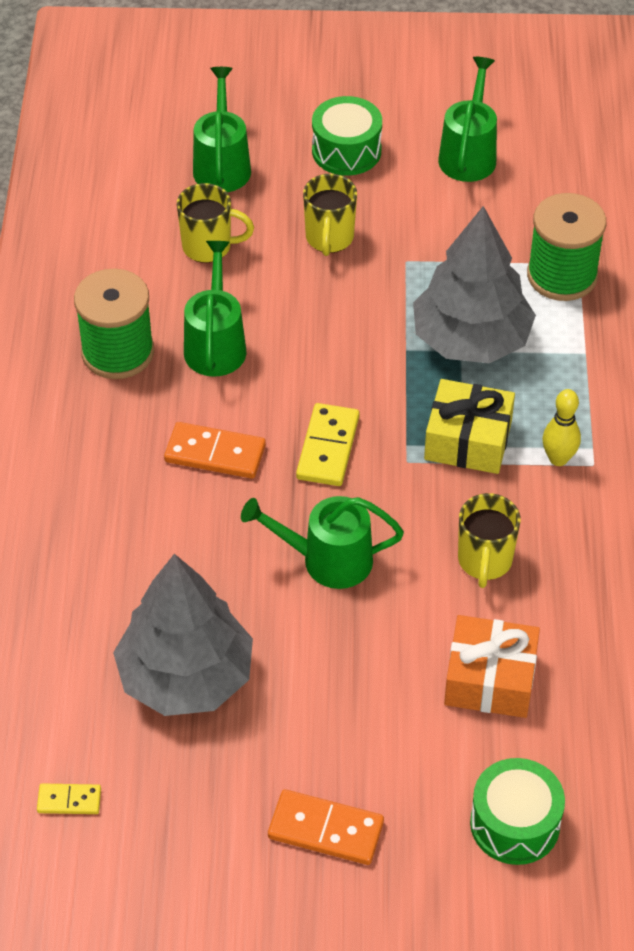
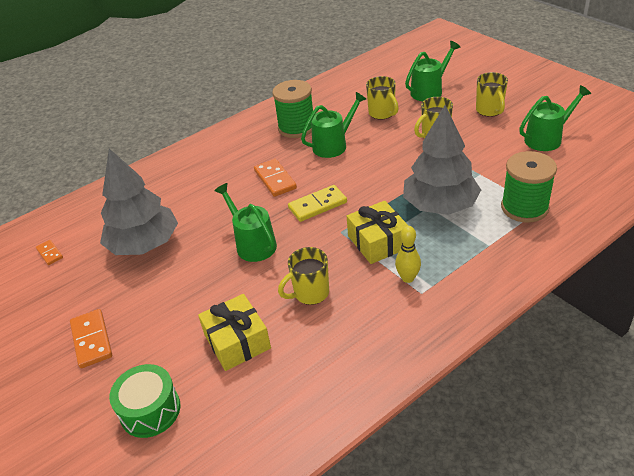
camera: 55 degrees right, 10 degrees down
(69, 801) = (50, 253): yellow domino -> orange domino
(346, 151) = (489, 110): green drum -> yellow mug
(490, 679) = (237, 341): orange gift -> yellow gift

